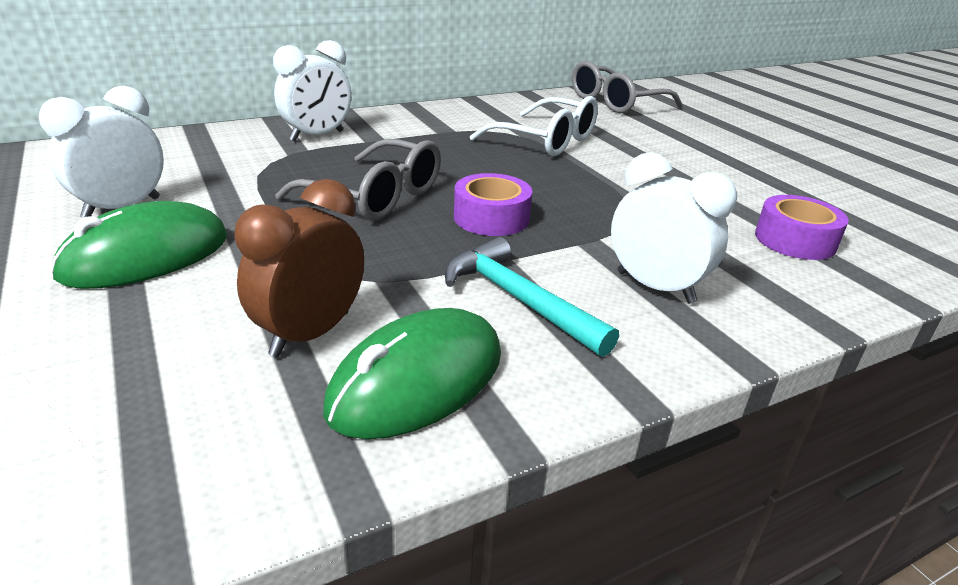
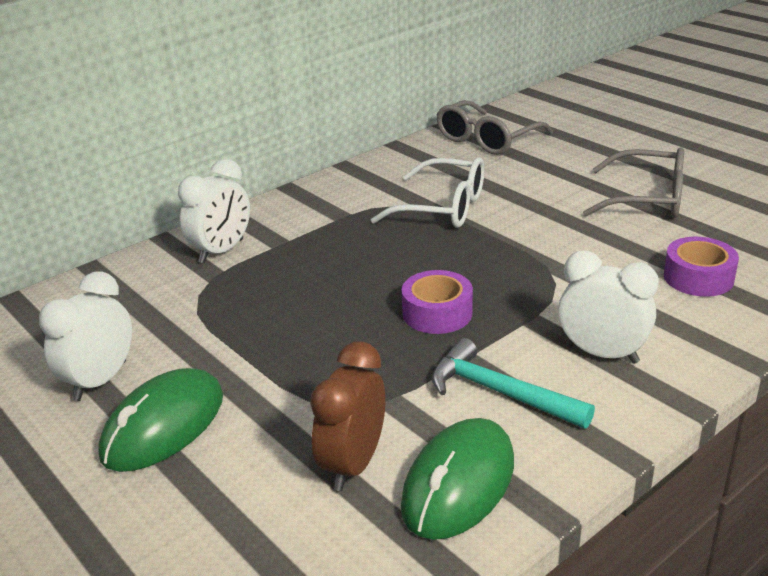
camera: 10 degrees left, 0 degrees up
(376, 197) = (323, 313): grey glasses -> grey glasses (648, 199)

